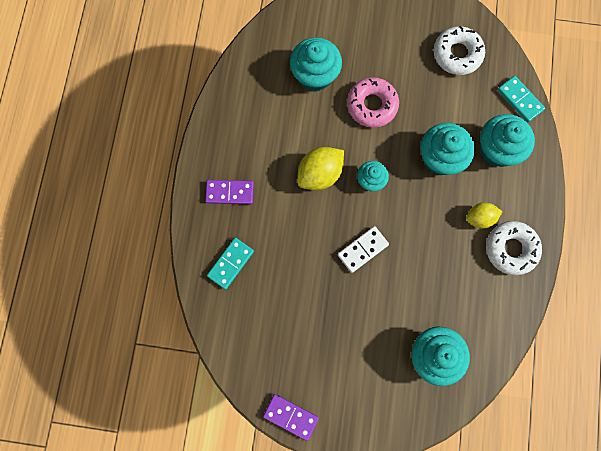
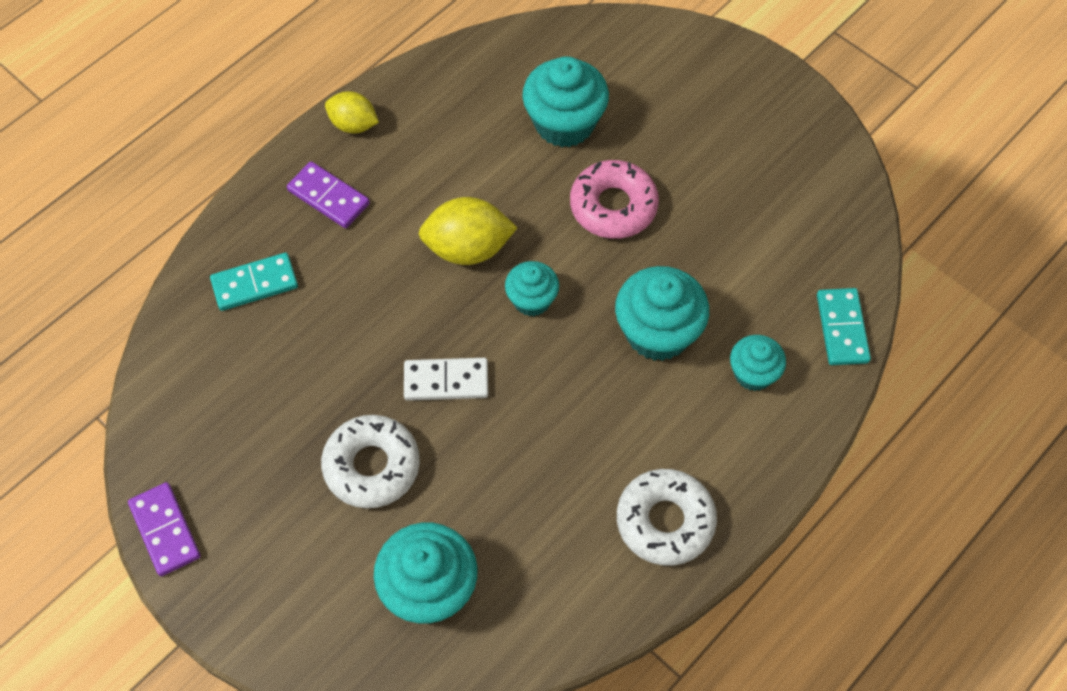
camera: 35 degrees right, 15 degrees down
(457, 54) = (793, 214): white donut -> white donut (372, 466)
(480, 218) = (651, 448): yellow lemon -> yellow lemon (353, 124)
(497, 149) = (753, 373): turquoise cupcake -> turquoise cupcake, size x0.59

